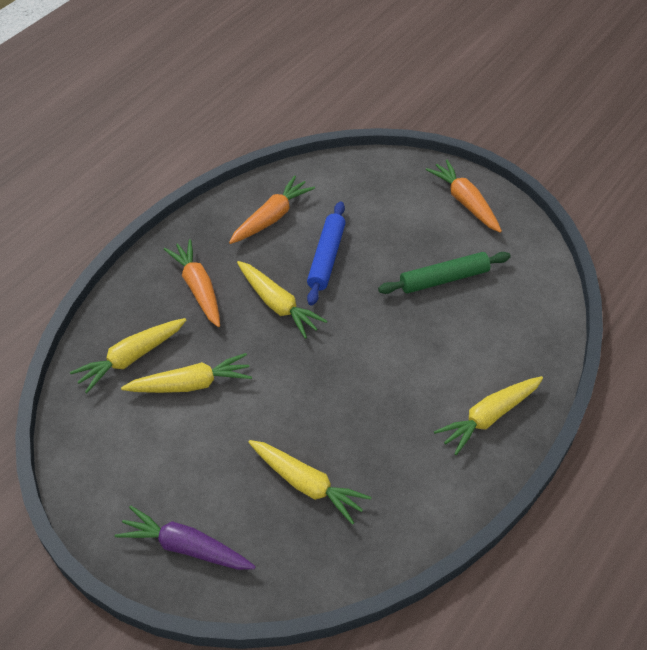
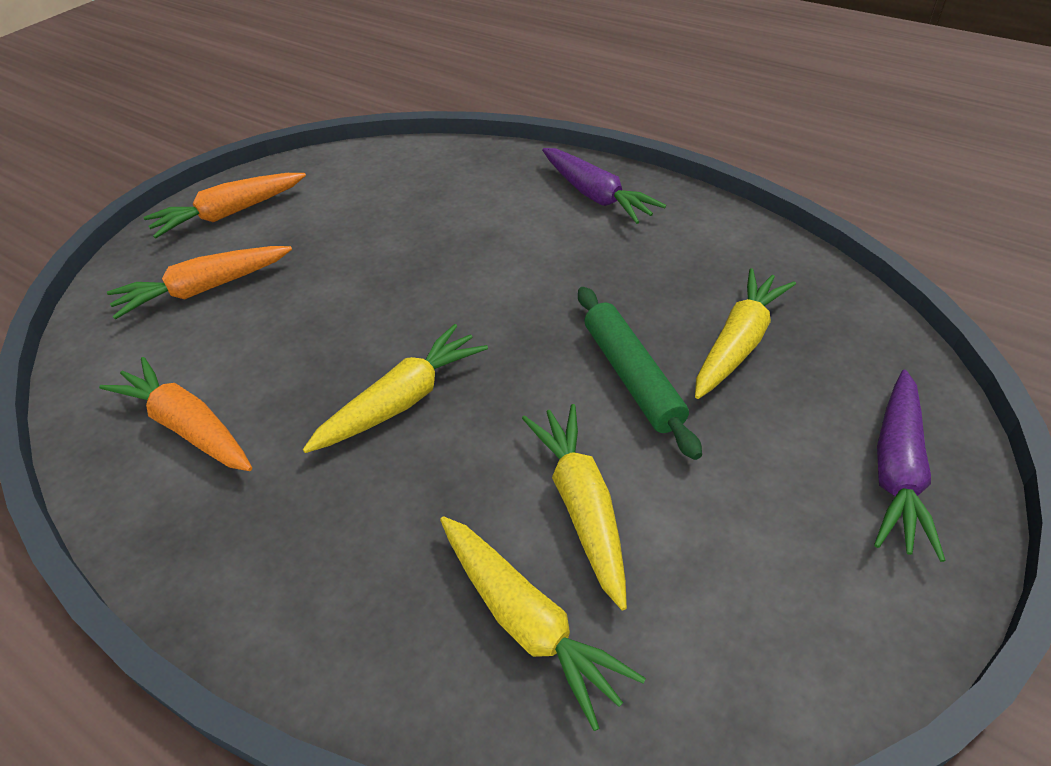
camera: 90 degrees left, 5 degrees down
(198, 288) = (349, 524): orange carrot -> orange carrot (204, 289)
(326, 258) = (307, 348): blue rolling pin -> none
(444, 279) = (372, 230): green rolling pin -> green rolling pin (632, 377)
(489, 417) = (596, 195): yellow carrot -> purple carrot

